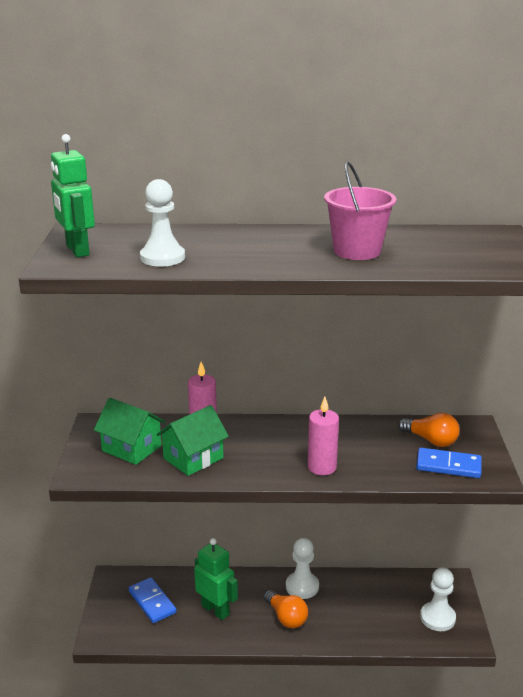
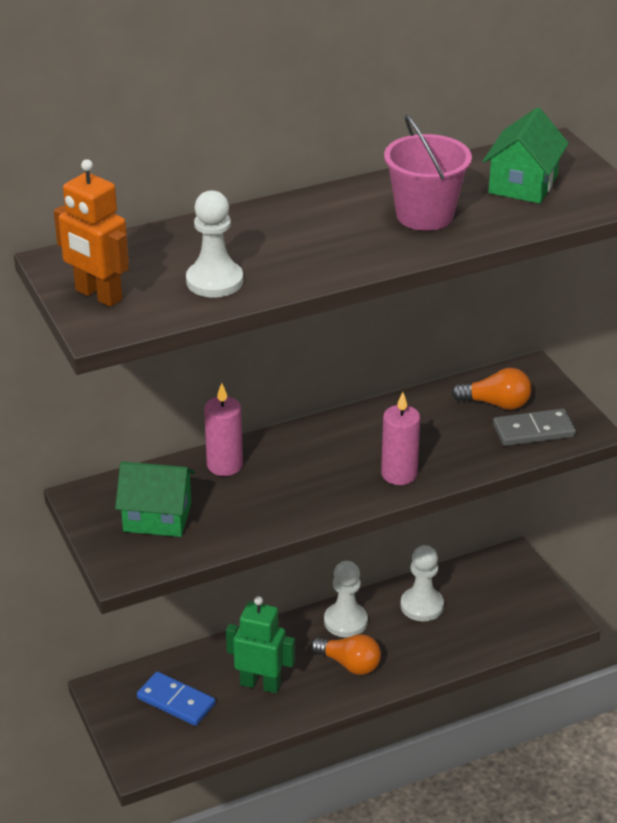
camera: 25 degrees left, 10 degrees up
(77, 250) = (98, 295): green robot -> orange robot
(193, 458) = (243, 507): green house -> green house (523, 184)
(437, 618) = (518, 606): white pawn -> white pawn (422, 606)
(448, 466) = (533, 431): blue domino -> grey domino

